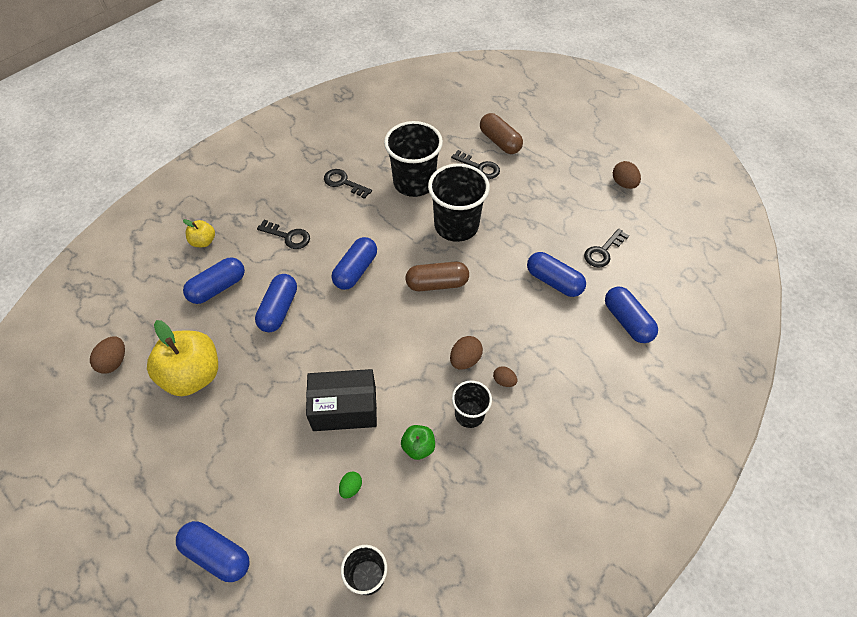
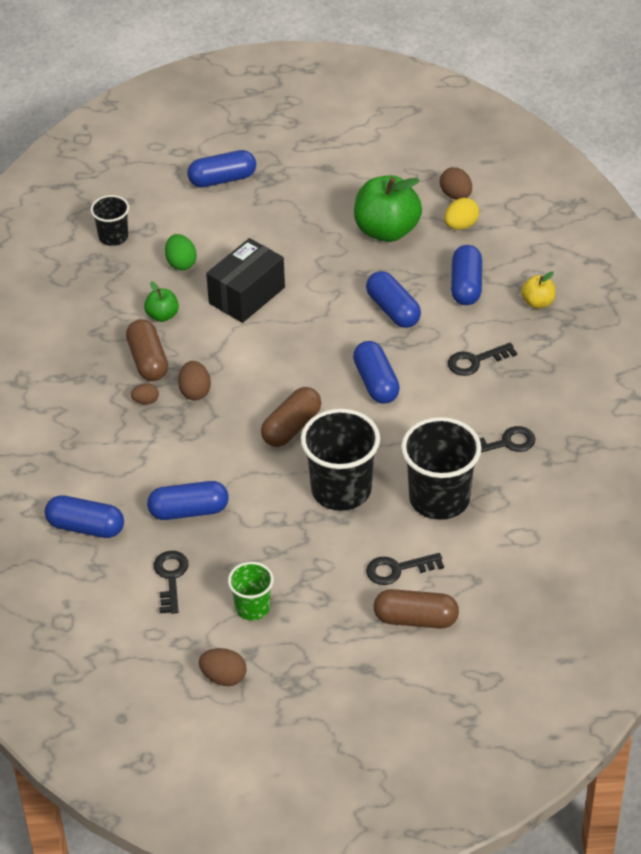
camera: 135 degrees right, 10 degrees down
(151, 334) = (461, 225): none -> yellow egg
(193, 375) = (386, 230): yellow apple -> green apple
(351, 488) = (181, 263): green egg -> green egg, size x1.55
(469, 414) = (148, 360): black cup -> brown capsule
(574, 204) = (252, 607): none -> green cup

